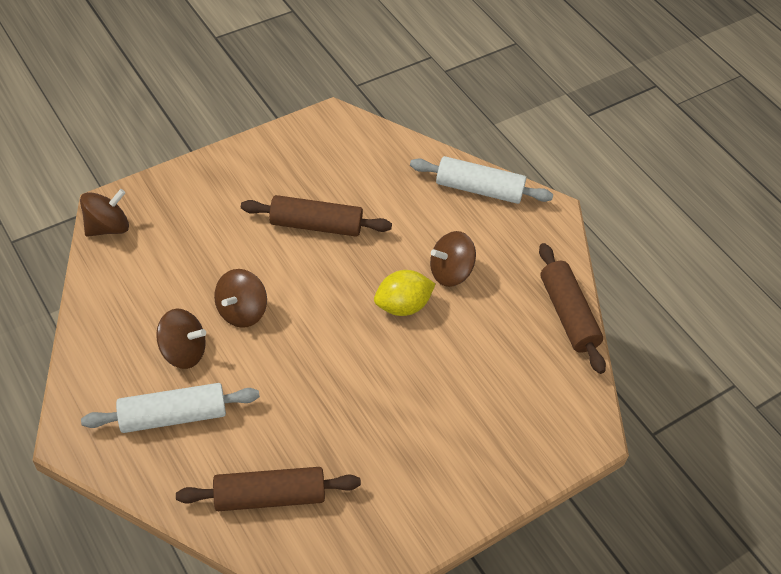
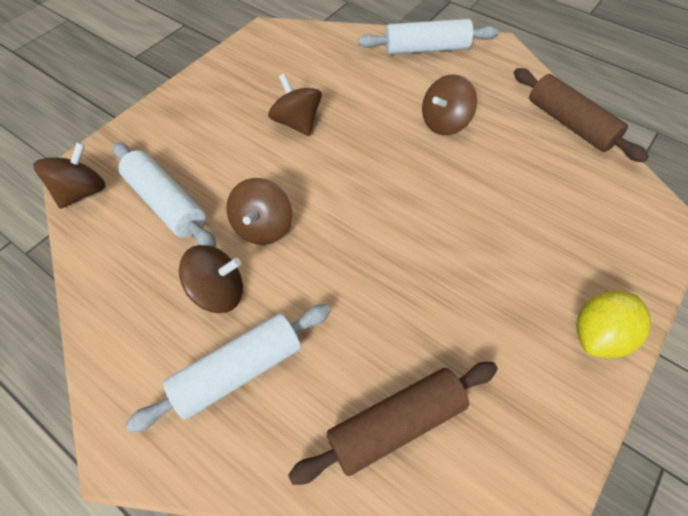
camera: 15 degrees left, 5 degrees up
(172, 262) = (167, 203): none -> white rolling pin
(316, 225) = (297, 123): brown rolling pin -> brown spinning top
(402, 306) = (419, 167): yellow lemon -> yellow lemon (598, 335)

